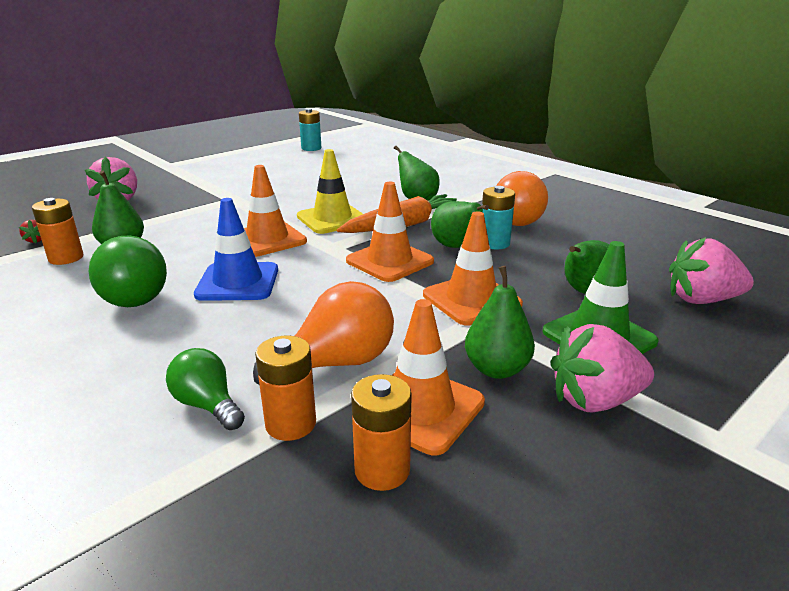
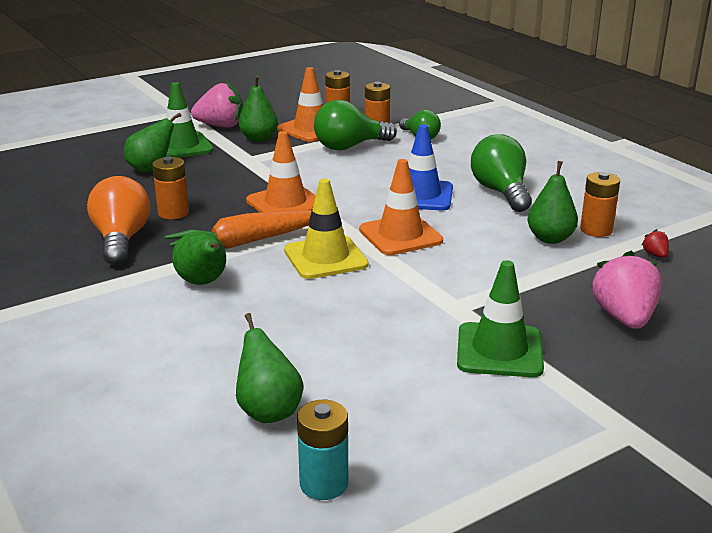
camera: 170 degrees left, 0 degrees up
(215, 183) = (499, 350): none -> green traffic cone
(336, 363) = (349, 146): orange light bulb -> green light bulb
(455, 247) = (214, 212): green pear -> green pear (268, 411)
(471, 299) = (241, 171): orange traffic cone -> none
(494, 243) = (173, 213): turquoise battery -> orange battery
(701, 300) = (77, 159): pink strawberry -> none

